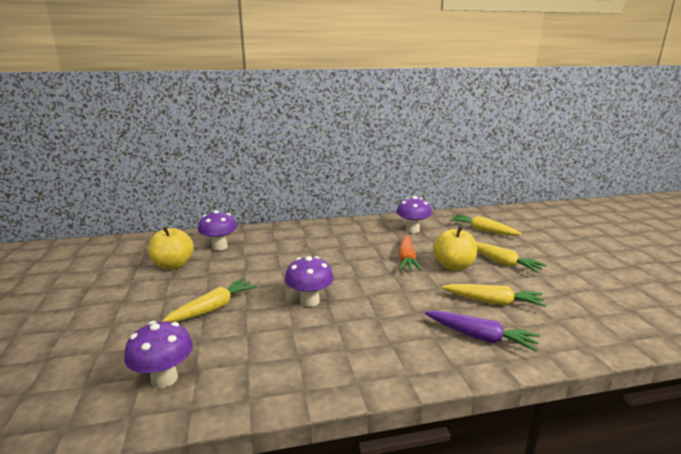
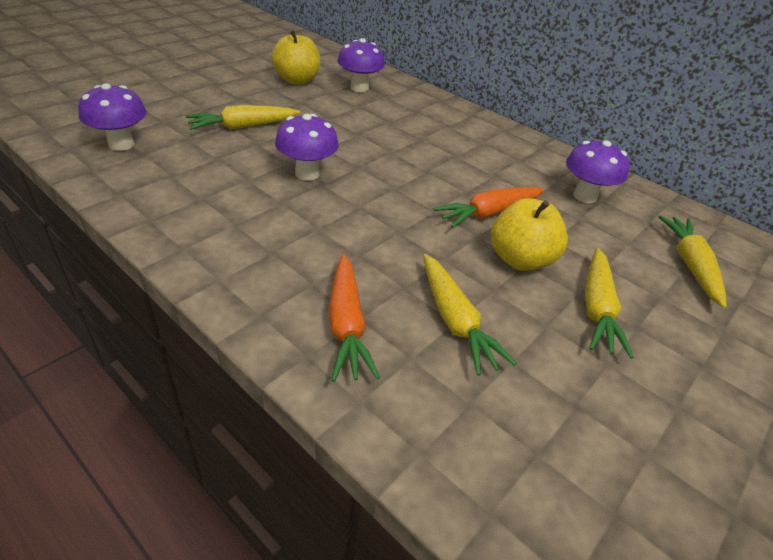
camera: 50 degrees right, 20 degrees up
(213, 308) = (243, 126): yellow carrot -> yellow carrot turned 150 degrees clockwise
(480, 337) = (346, 325): purple carrot -> orange carrot

